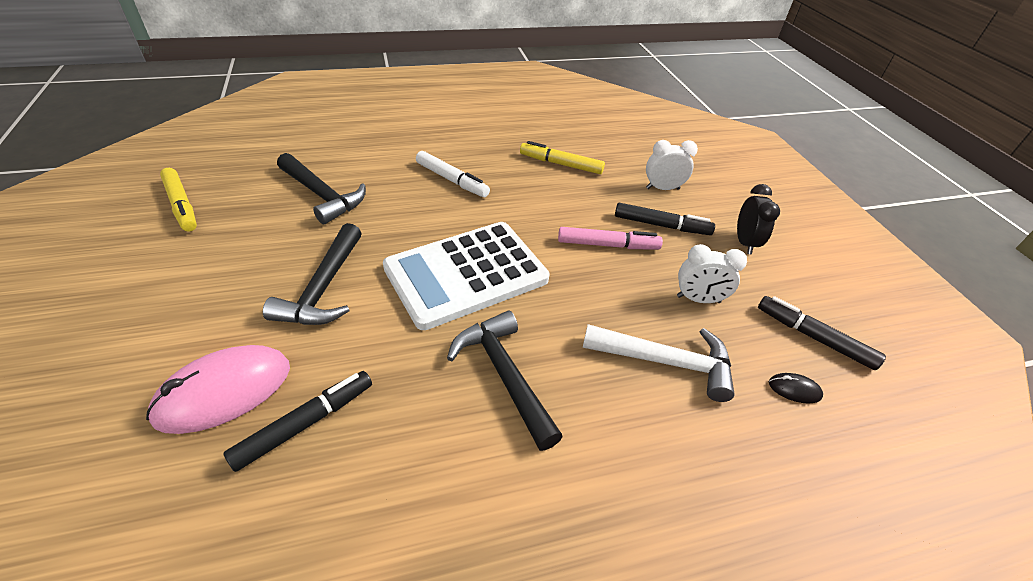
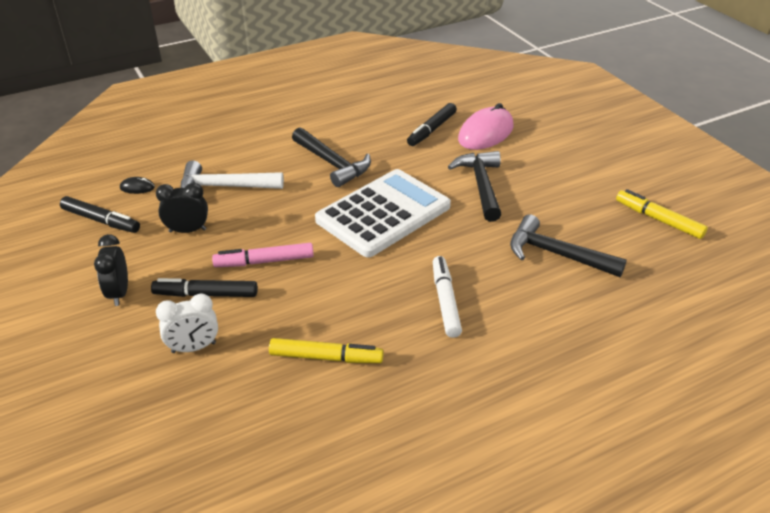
camera: 170 degrees right, 5 degrees down
(451, 180) = (445, 301): white marker -> white marker turned 60 degrees clockwise
(698, 299) = (187, 230): white clock -> black clock

